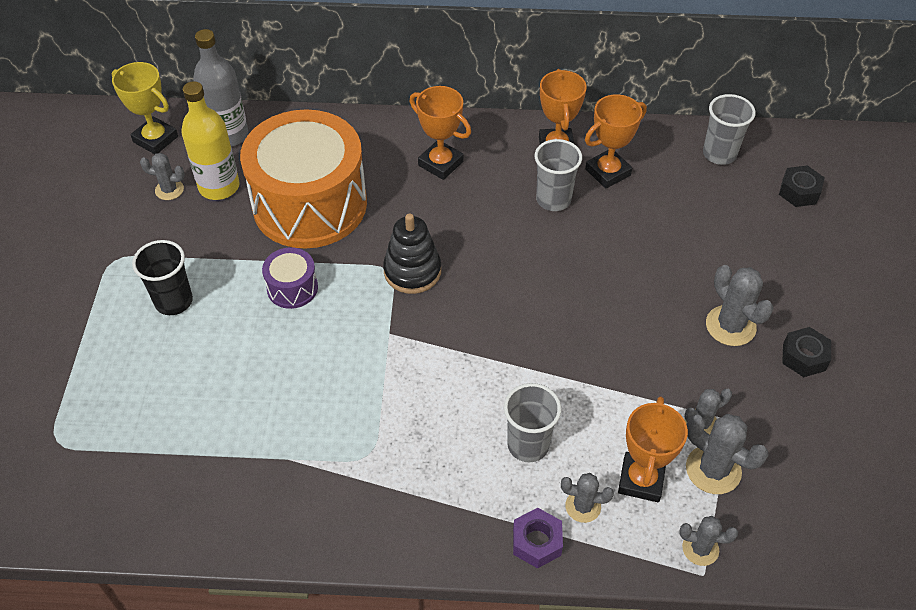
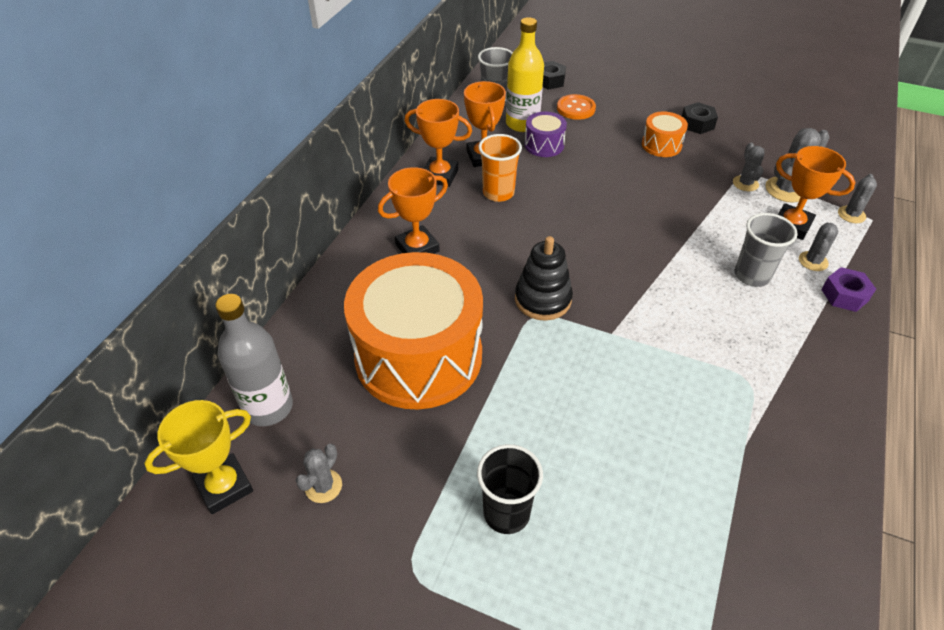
camera: 70 degrees left, 5 degrees down
(219, 187) = (347, 433): yellow bottle -> yellow bottle (522, 124)
(292, 288) = (528, 395): purple drum -> purple drum (544, 145)
(553, 199) = (498, 193): grey cup -> orange cup
(730, 326) = (661, 145): grey cactus -> orange drum
(754, 229) = (576, 108): none -> orange button

